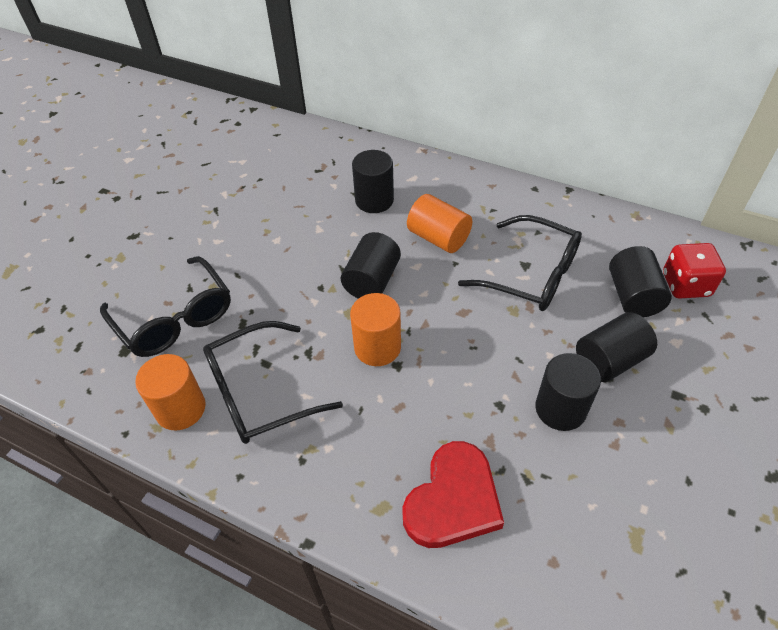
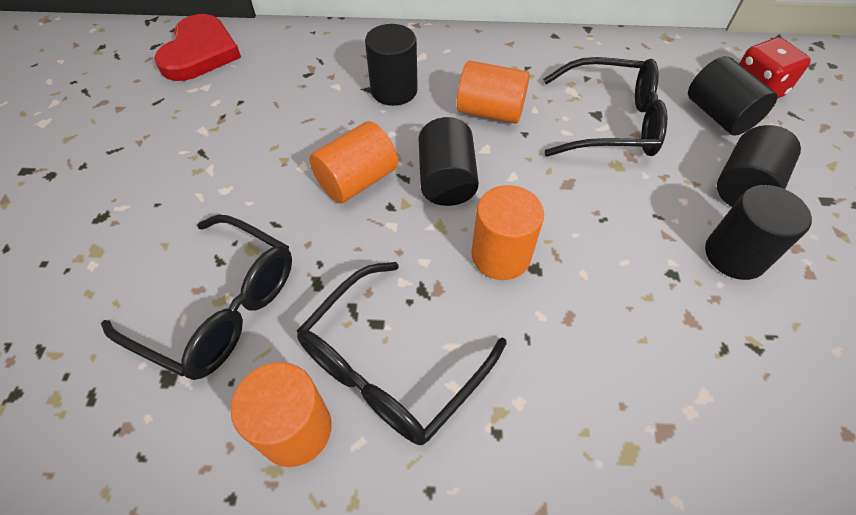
camera: 25 degrees left, 5 degrees up
(308, 261) = (357, 181): none -> orange cylinder
(453, 500) = (700, 406): red heart -> red heart (200, 53)

